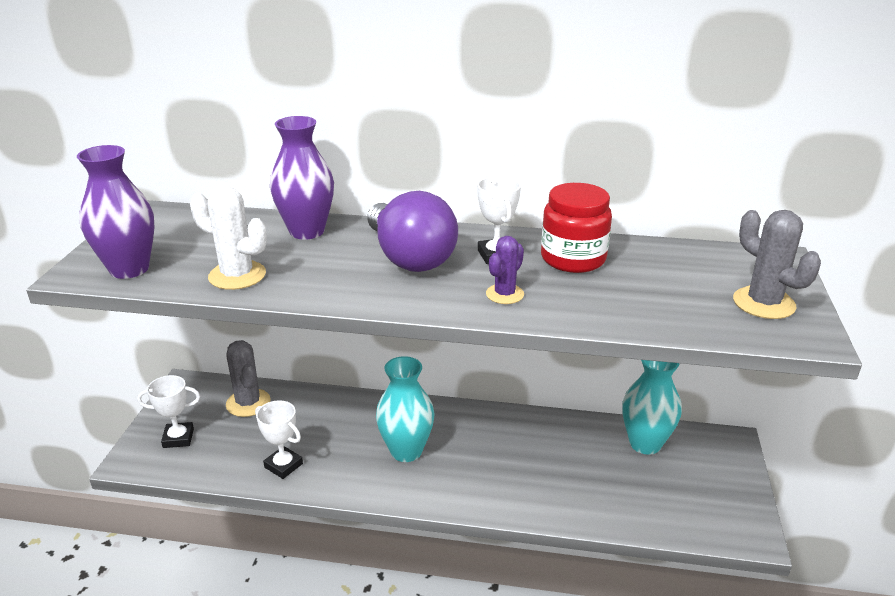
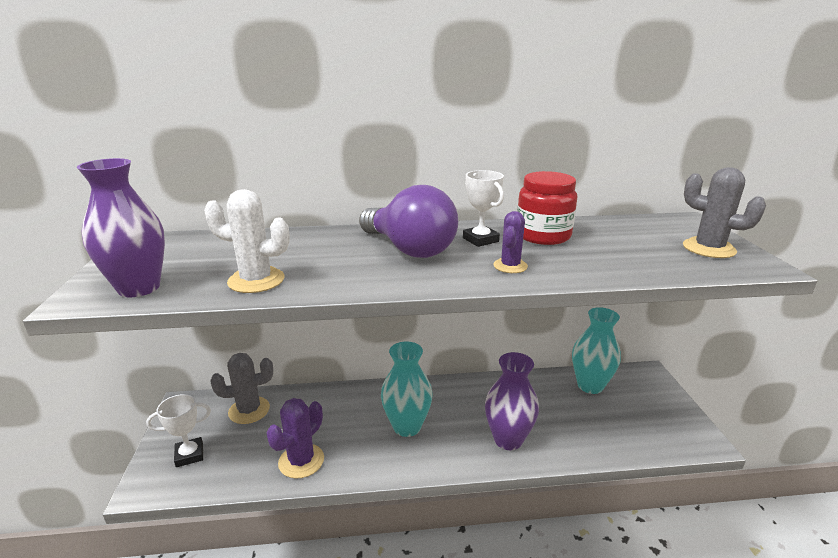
camera: 15 degrees left, 5 degrees down
(248, 403) = (249, 410): grey cactus -> grey cactus turned 60 degrees counterclockwise
(283, 465) = (301, 461): white trophy -> purple cactus
(307, 231) = (304, 240): purple vase -> purple vase (508, 439)

